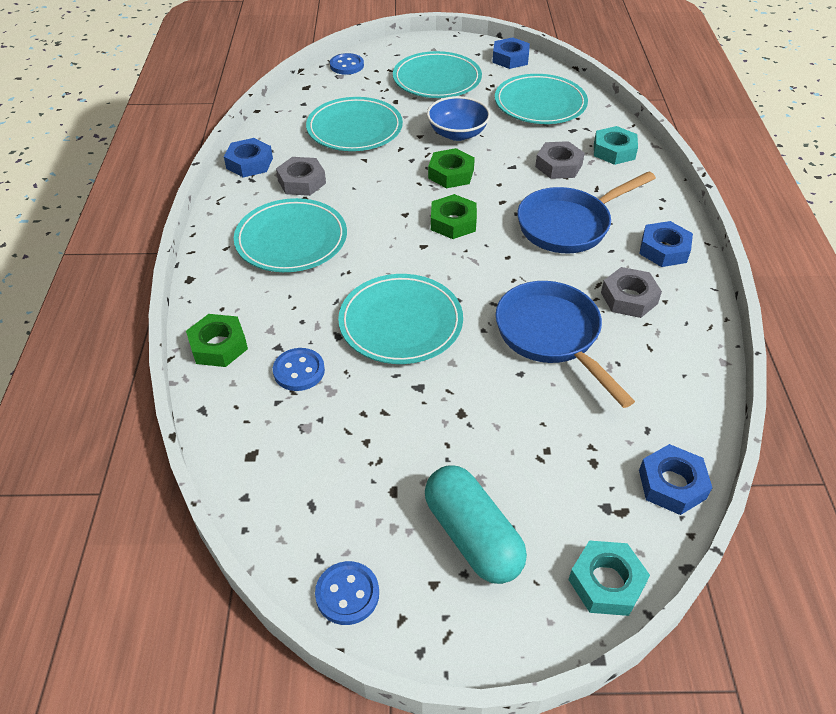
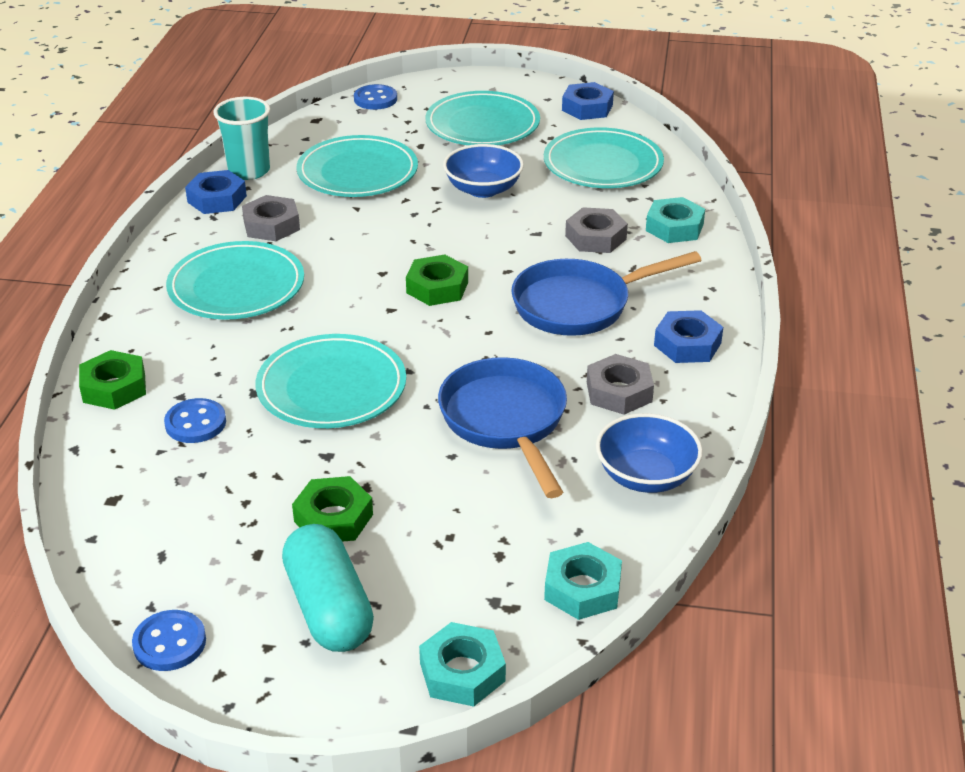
camera: 10 degrees right, 10 degrees down
(267, 136) = (249, 171): none -> turquoise cup
(451, 174) = (456, 234): green nut -> green nut (333, 518)
(672, 484) = (582, 588): blue nut -> turquoise nut
(680, 371) = (646, 476): none -> blue bowl

